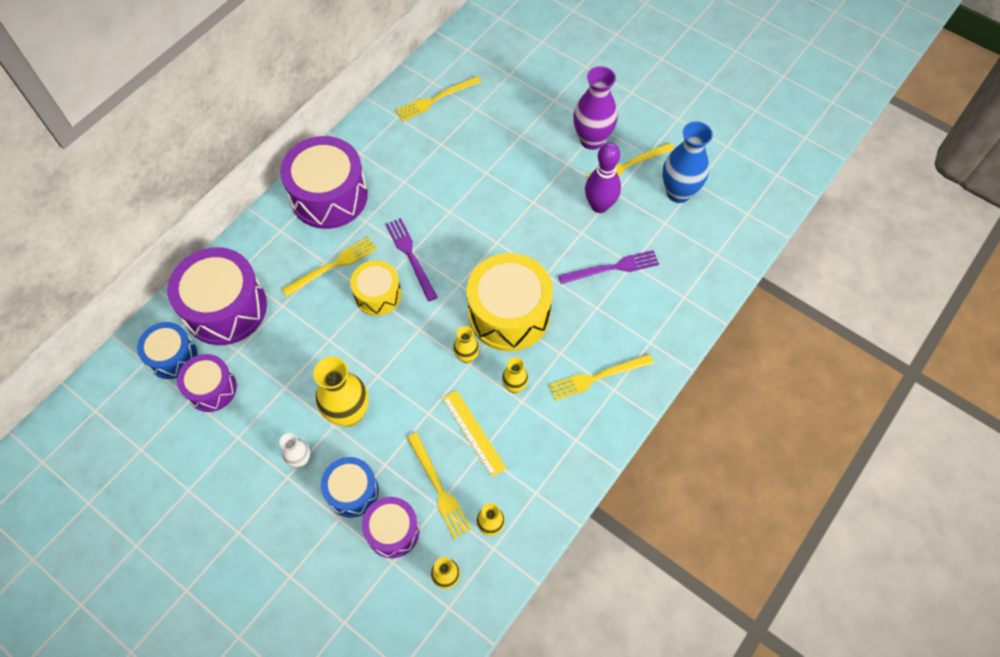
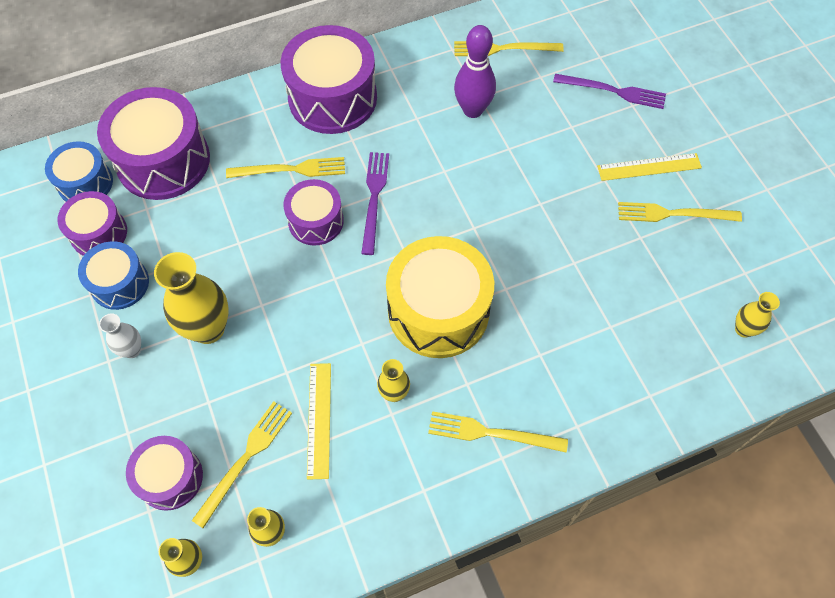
camera: 30 degrees right, 0 degrees up
(352, 491) = (159, 412): blue drum -> blue drum (120, 283)
(378, 295) = (316, 221): yellow drum -> purple drum
(439, 488) = (245, 459): yellow fork -> yellow fork turned 150 degrees counterclockwise
(466, 356) = (364, 333): yellow vase -> yellow vase (743, 329)
(591, 140) = (649, 167): purple vase -> yellow ruler
(599, 206) = (613, 243): purple bowling pin -> purple bowling pin (472, 110)
(612, 268) = (585, 319): purple fork -> purple fork (613, 91)
(678, 192) = (716, 273): blue vase -> none

